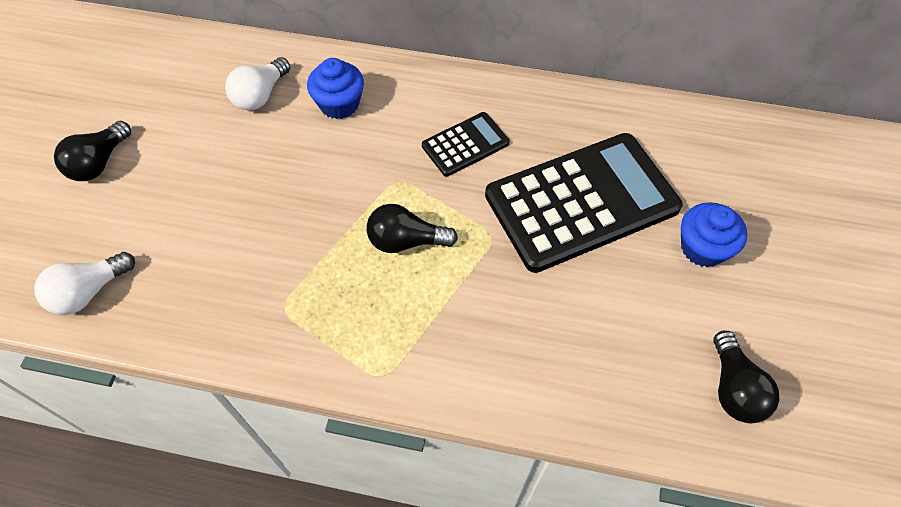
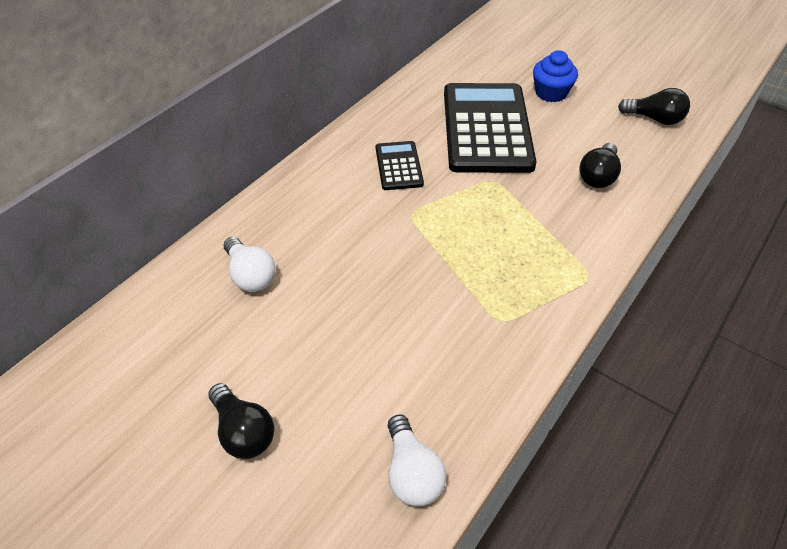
camera: 65 degrees left, 10 degrees down
(339, 104) = (302, 225): blue cupcake -> none
(406, 241) = (472, 226): black light bulb -> black light bulb (598, 176)

